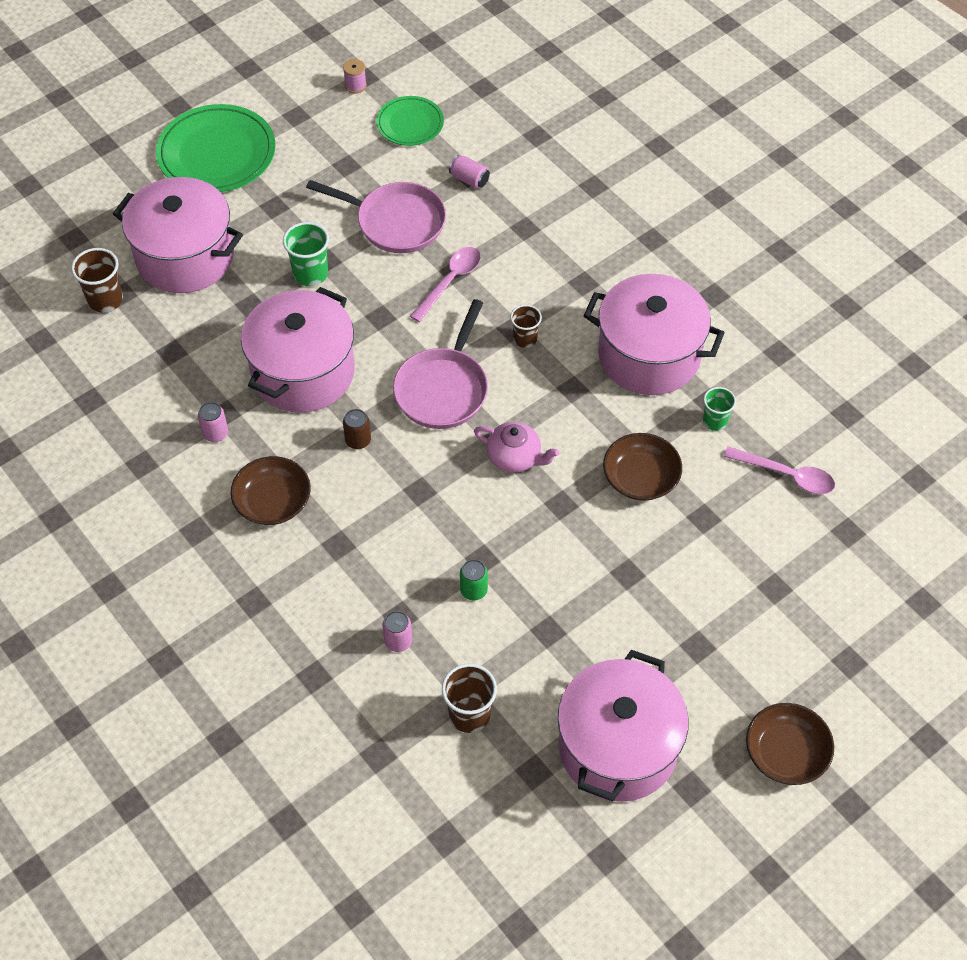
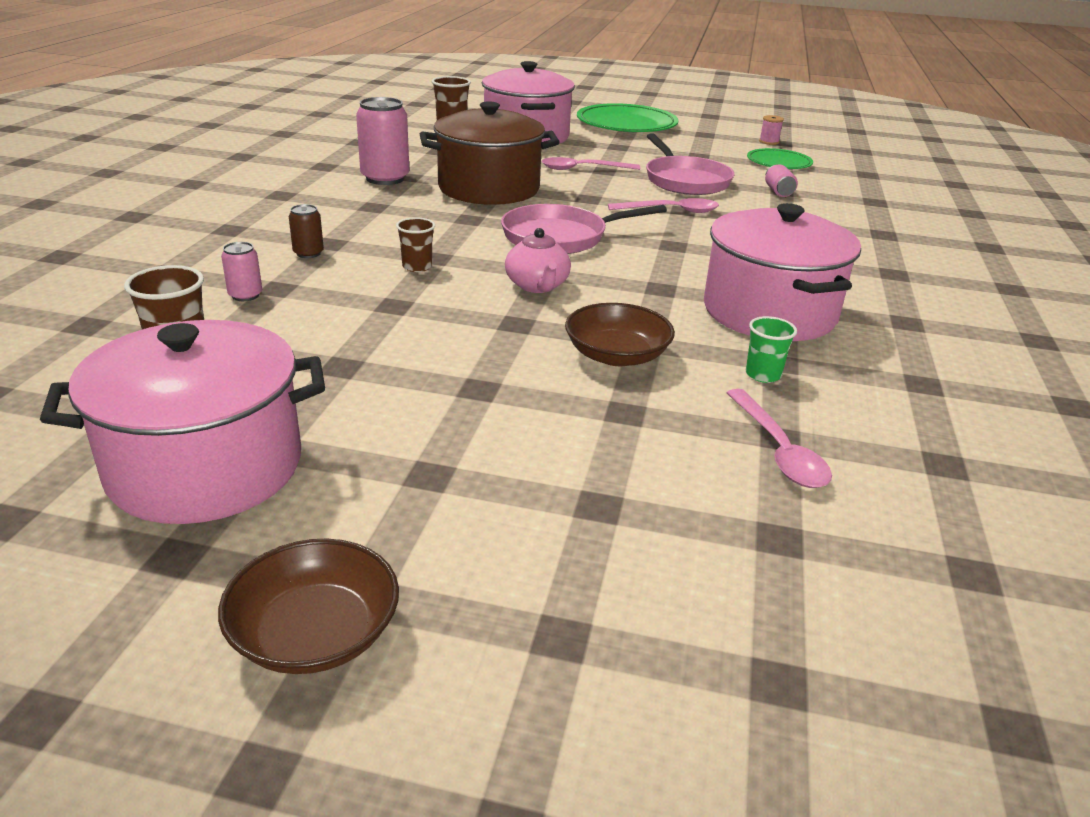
camera: 50 degrees right, 25 degrees down
(215, 433) = (385, 178): pink can -> pink can, size x1.97
(273, 502) = (345, 210): brown bowl -> none
(303, 372) = (489, 189): pink pot -> brown pot
(310, 274) = (583, 169): green cup -> pink spoon
(358, 440) = (453, 222): brown can -> brown can (308, 253)
(473, 590) = (350, 312): green can -> none
(525, 339) = (673, 253): brown cup -> brown cup (417, 267)

